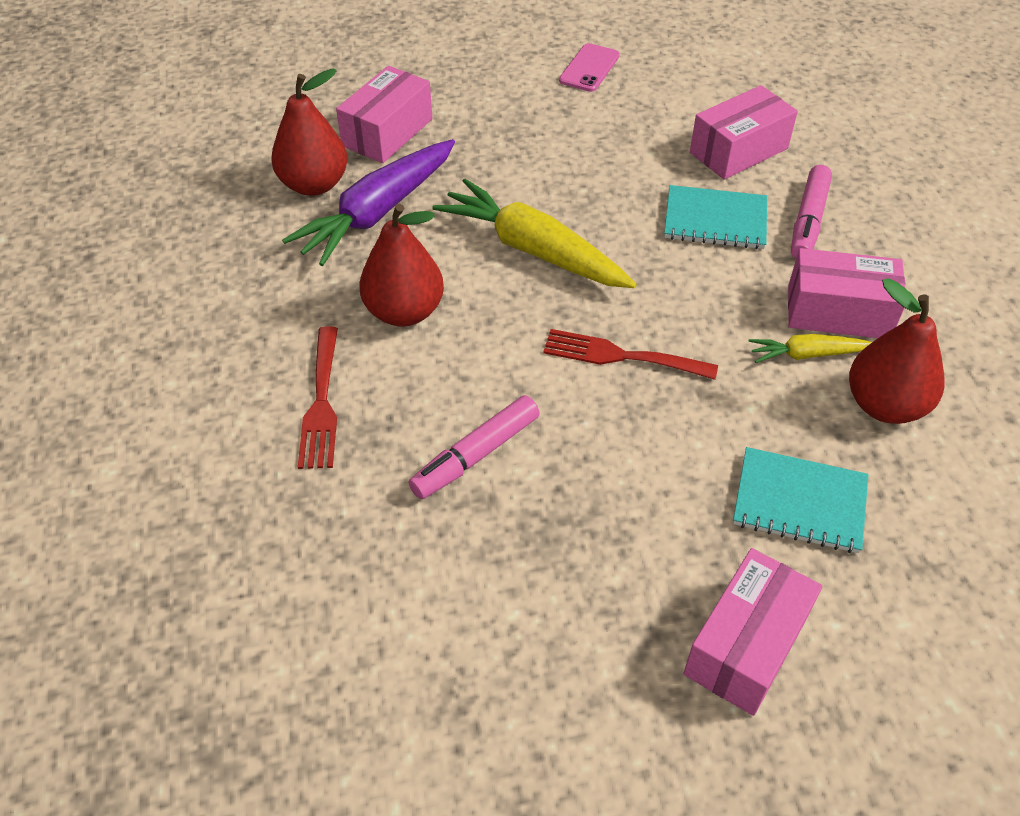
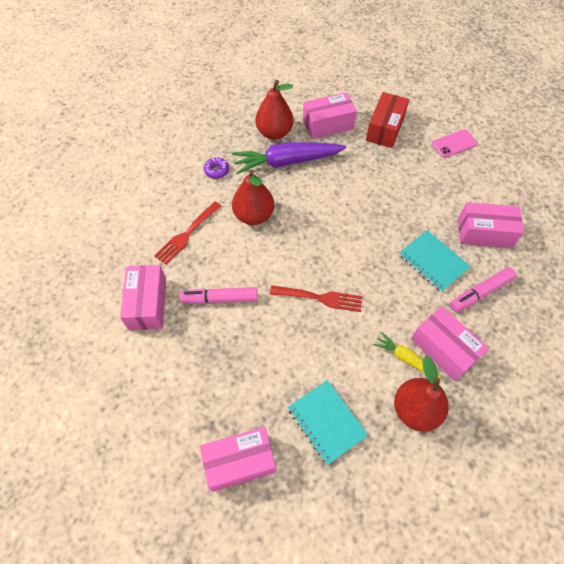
camera: 40 degrees right, 10 degrees up
(273, 286) = (216, 170): none -> purple donut
(364, 542) = (148, 304): none -> pink box
(477, 96) = (385, 129): none -> red box
(533, 250) = (334, 222): yellow carrot -> none
(621, 356) = (320, 298): red fork -> red fork turned 135 degrees clockwise

